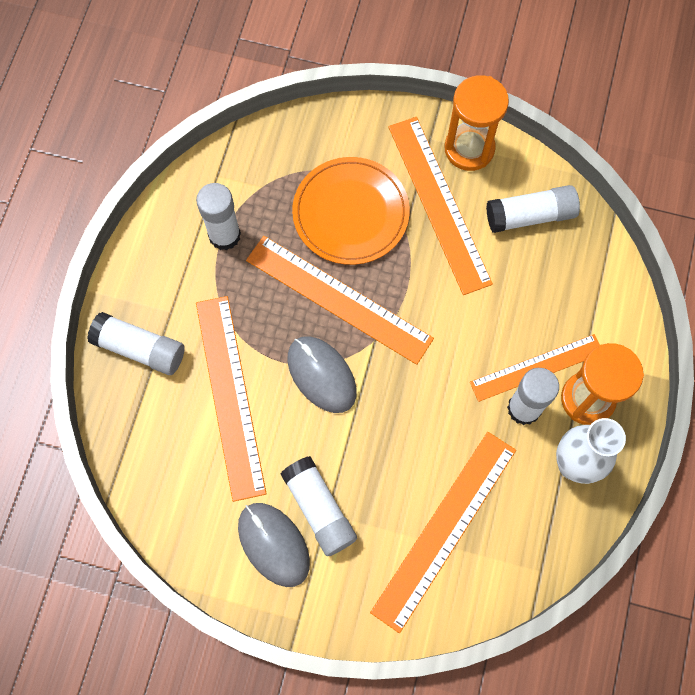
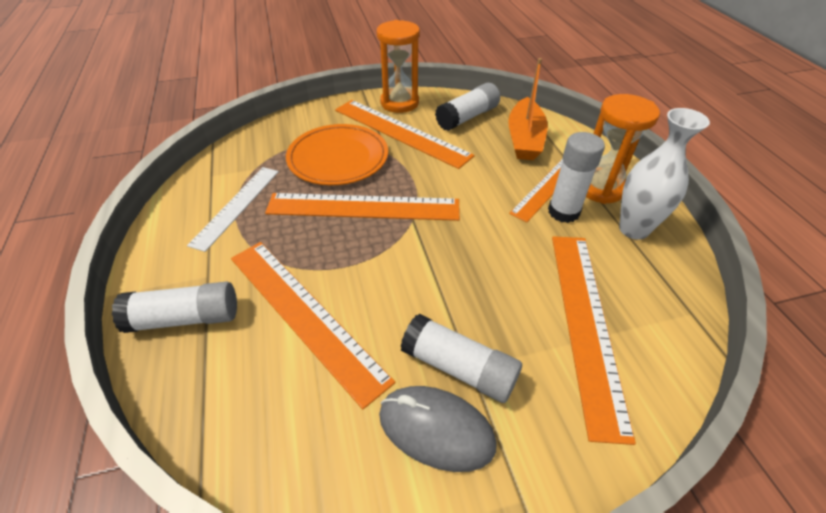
camera: 30 degrees left, 25 degrees down
(224, 235) = (236, 206): white glue stick -> white ruler
(321, 375) = (384, 261): grey mouse -> none
(567, 286) = (524, 139): none -> orange boat

